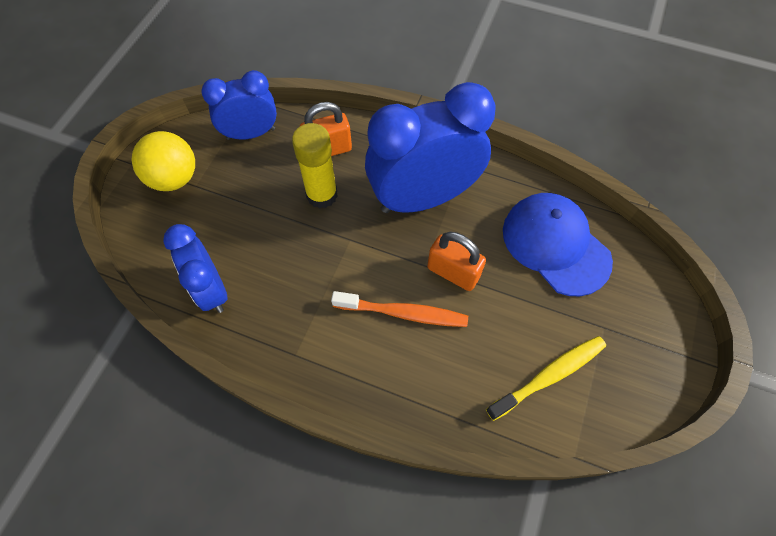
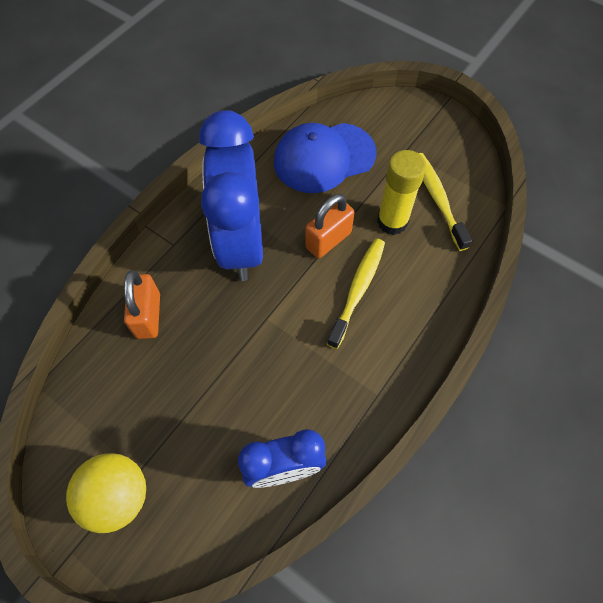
camera: 75 degrees left, 0 degrees up
(251, 133) = (89, 394): blue clock -> none
(322, 195) = (204, 334): yellow glue stick -> yellow glue stick (392, 221)
(403, 313) = (358, 290): orange toothbrush -> yellow toothbrush

